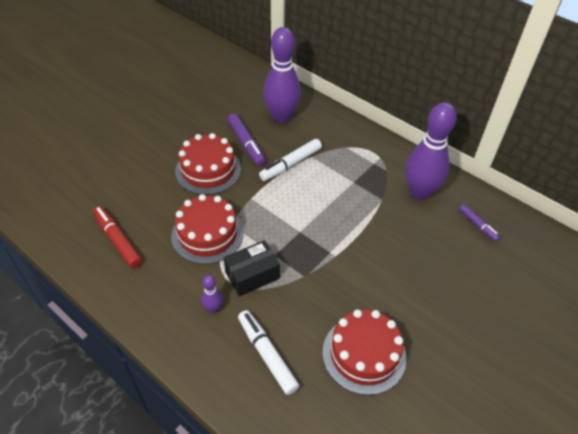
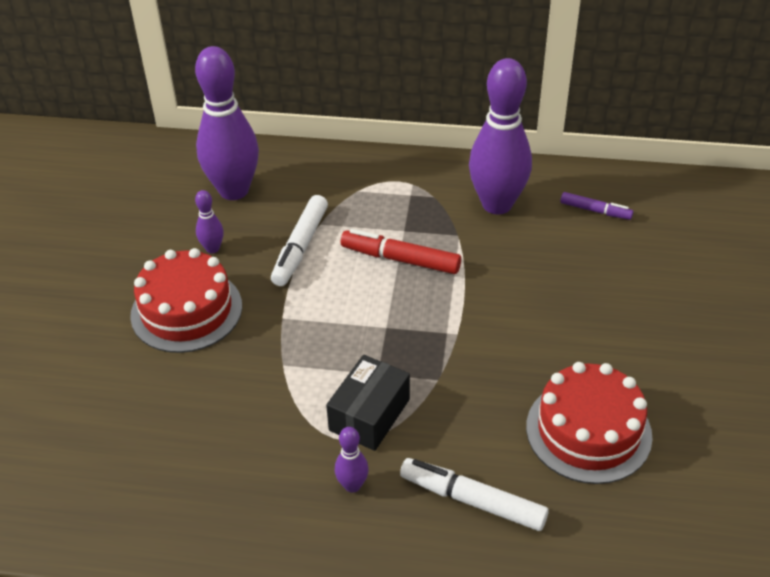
camera: 30 degrees left, 5 degrees down
(118, 240) = (131, 474): red marker -> red marker (401, 259)
(207, 234) = (261, 395): red cake -> none
(246, 143) = (212, 249): purple marker -> purple bowling pin

